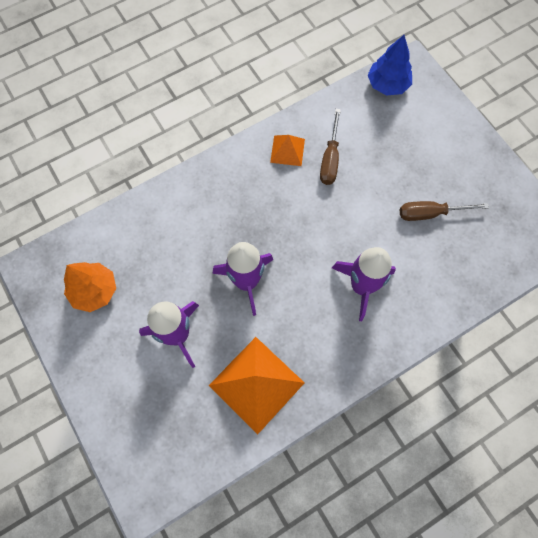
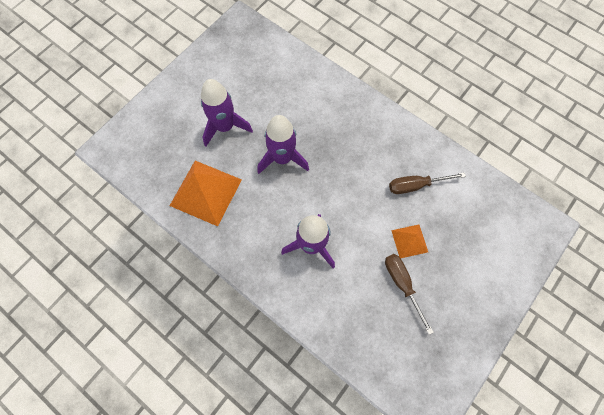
camera: 70 degrees right, 0 degrees up
(94, 291) = (238, 64): orange tree -> none
(287, 150) = (408, 150): orange pyramid -> orange pyramid (409, 241)
(387, 85) = (514, 211): blue tree -> none

